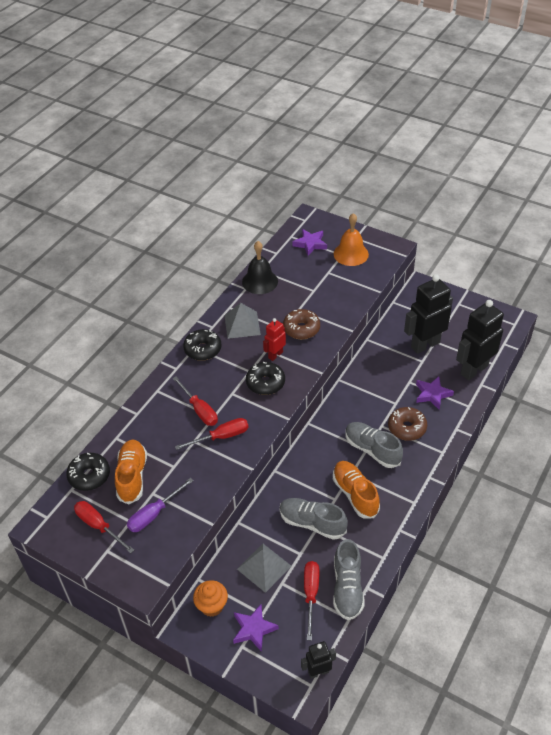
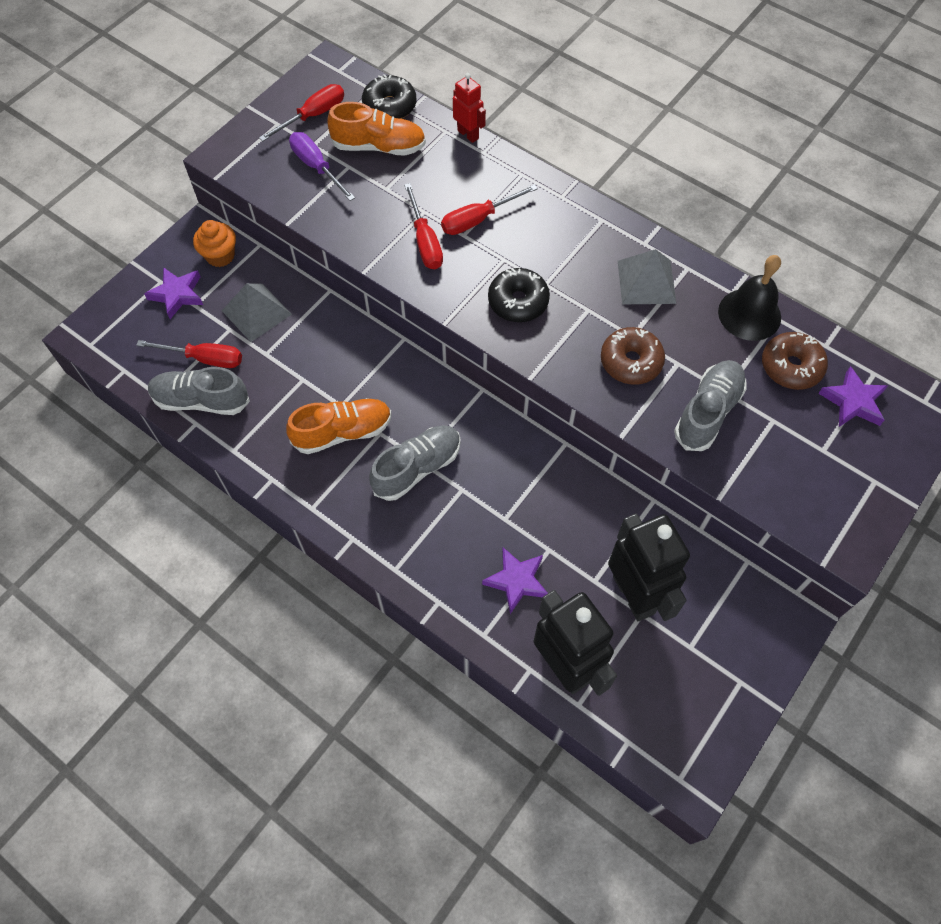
camera: 95 degrees right, 15 degrees up
(203, 349) = (596, 229): black donut -> none
(275, 355) = (575, 320): red robot -> red robot (468, 134)
(312, 523) = (308, 373): grey shoe -> grey shoe (707, 412)
(318, 672) = (103, 354): black robot -> none
(351, 254) = (826, 465): orange bell -> none
(407, 428) = (451, 526): brown donut -> brown donut (791, 367)

